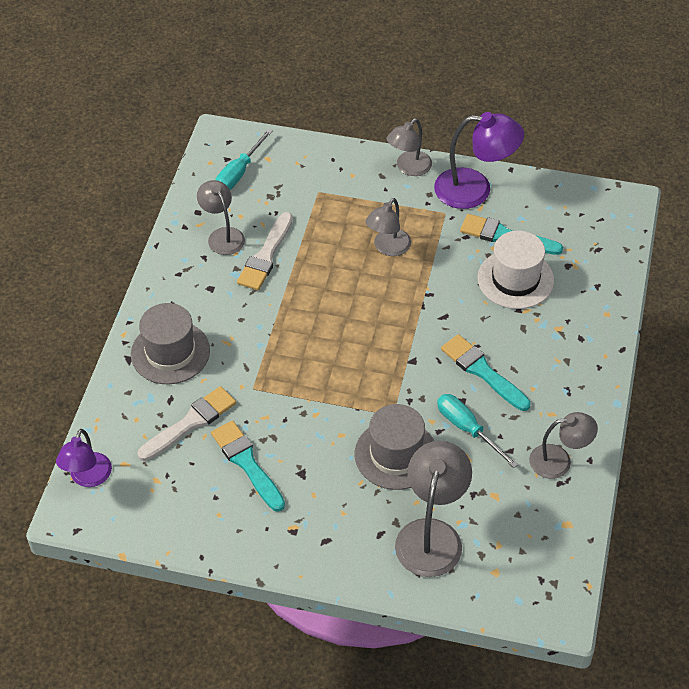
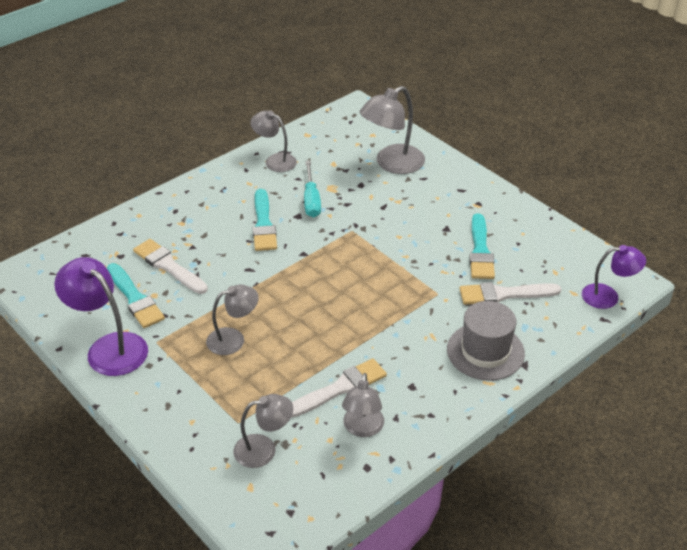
camera: 145 degrees left, 10 degrees down
(88, 478) = (608, 296): purple lamp -> purple lamp turned 45 degrees clockwise
(239, 172) = (292, 487): turquoise screwdriver -> none
(396, 454) = (373, 209): grey hat -> none
(409, 168) = (137, 398): grey lamp -> grey lamp (264, 449)
(515, 279) = (168, 266): white hat -> white brush

